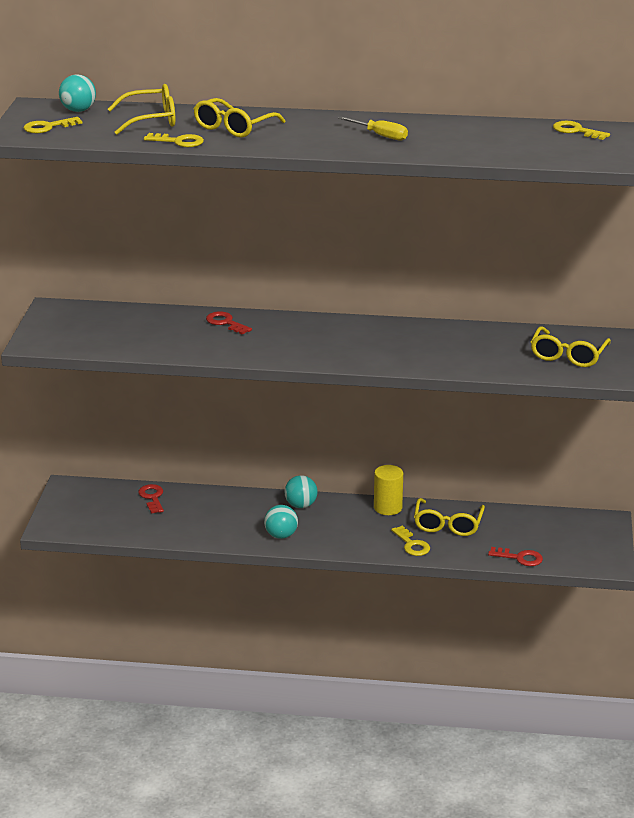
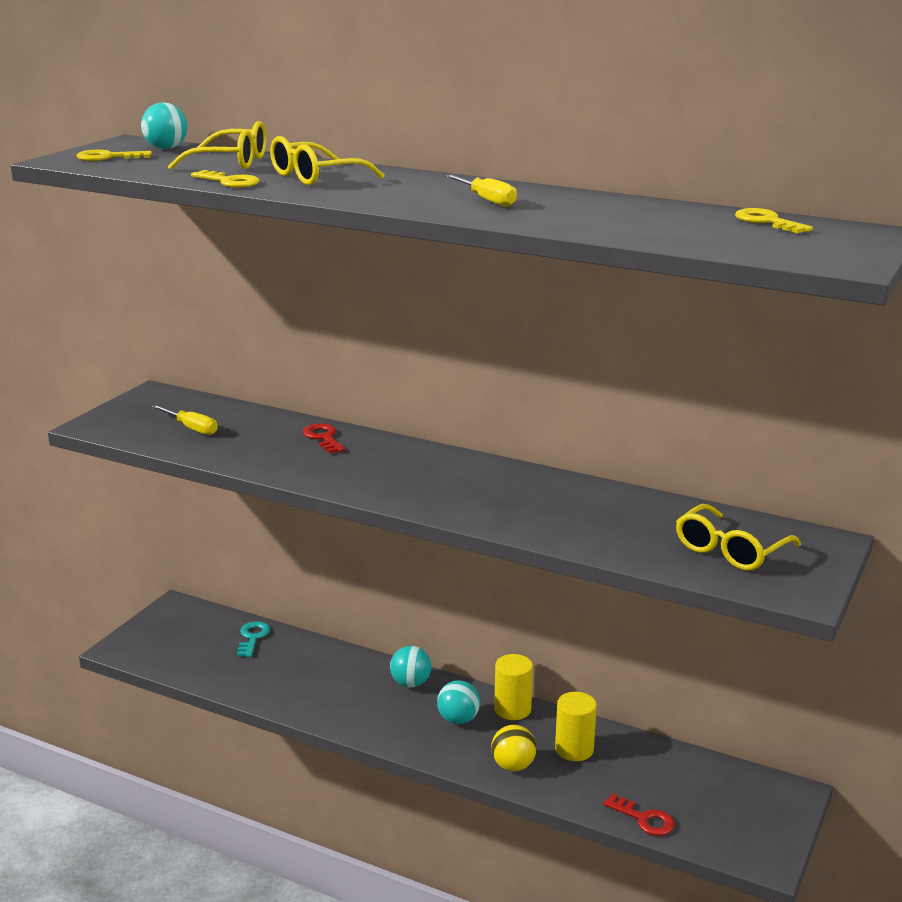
camera: 20 degrees right, 5 degrees down
(116, 332) = (192, 428): none -> yellow screwdriver
(152, 497) = (252, 638): red key -> turquoise key
(281, 535) = (362, 716): turquoise ball -> turquoise ball (458, 719)
(412, 544) = (513, 766): yellow key -> yellow ball
(447, 525) = (574, 749): yellow glasses -> yellow cylinder

